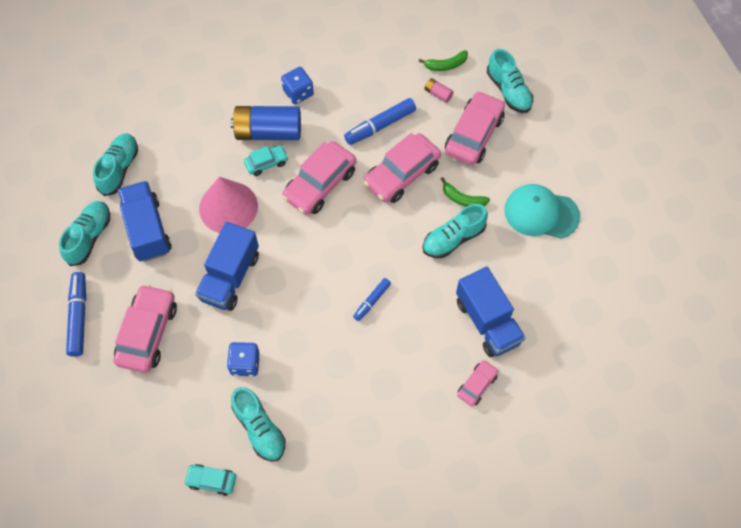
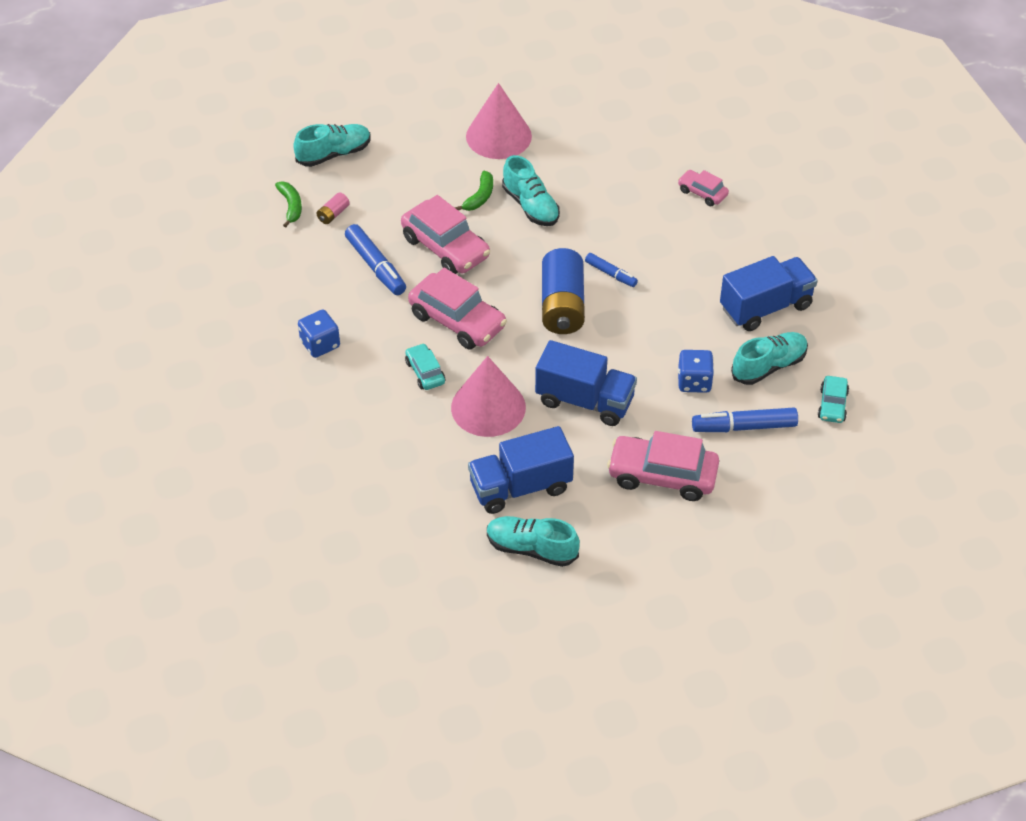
camera: 90 degrees left, 15 degrees down
(78, 317) = (645, 548): blue marker -> blue marker (744, 427)
(119, 169) = (428, 525): turquoise shoe -> none
(268, 132) = (378, 372): blue battery -> blue battery (562, 305)
(474, 135) = (393, 185): pink car -> none
(487, 321) = (630, 182): blue truck -> blue truck (765, 307)
(541, 213) = (498, 136): turquoise cap -> pink cone

